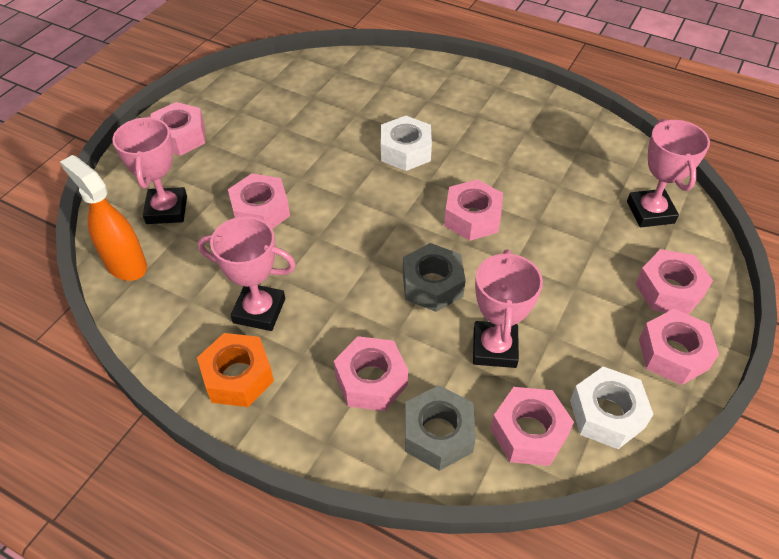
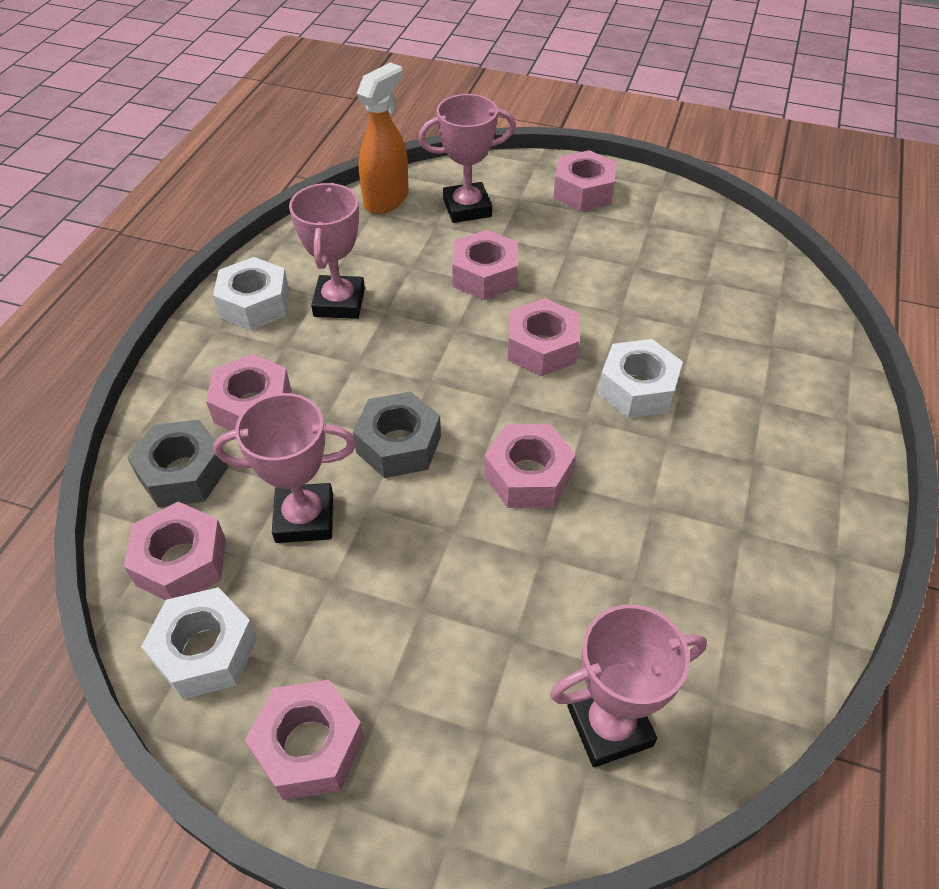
camera: 80 degrees right, 0 degrees up
(238, 377) = (255, 304): orange nut -> white nut
(669, 290) = (435, 748): pink nut -> pink nut (542, 347)

